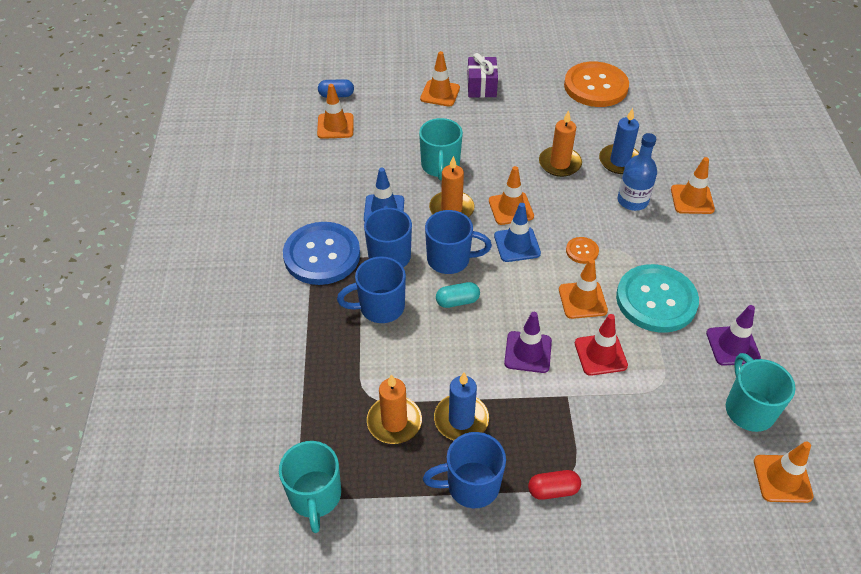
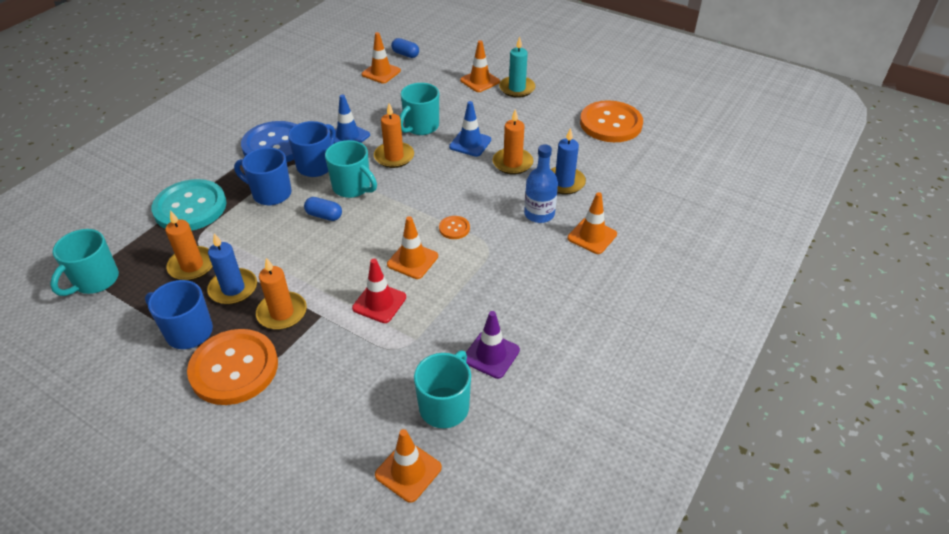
camera: 35 degrees right, 5 degrees down
(450, 259) = (352, 187): blue mug -> turquoise mug
(457, 301) = (324, 215): turquoise capsule -> blue capsule
(481, 86) = (517, 88): purple gift -> turquoise candle
(511, 208) = (437, 176): orange traffic cone -> none
(517, 245) = (411, 201): blue traffic cone -> blue traffic cone (470, 143)
(528, 352) = (330, 272): purple traffic cone -> none
(532, 414) = (282, 313): none -> orange candle
(553, 490) = (234, 368): red capsule -> orange button
(656, 300) = (469, 290): turquoise button -> turquoise button (190, 207)

